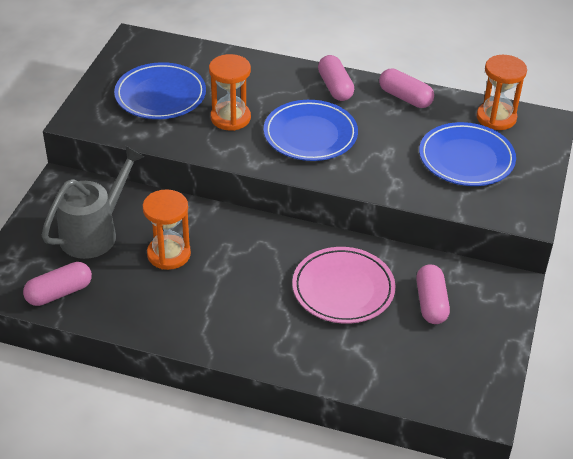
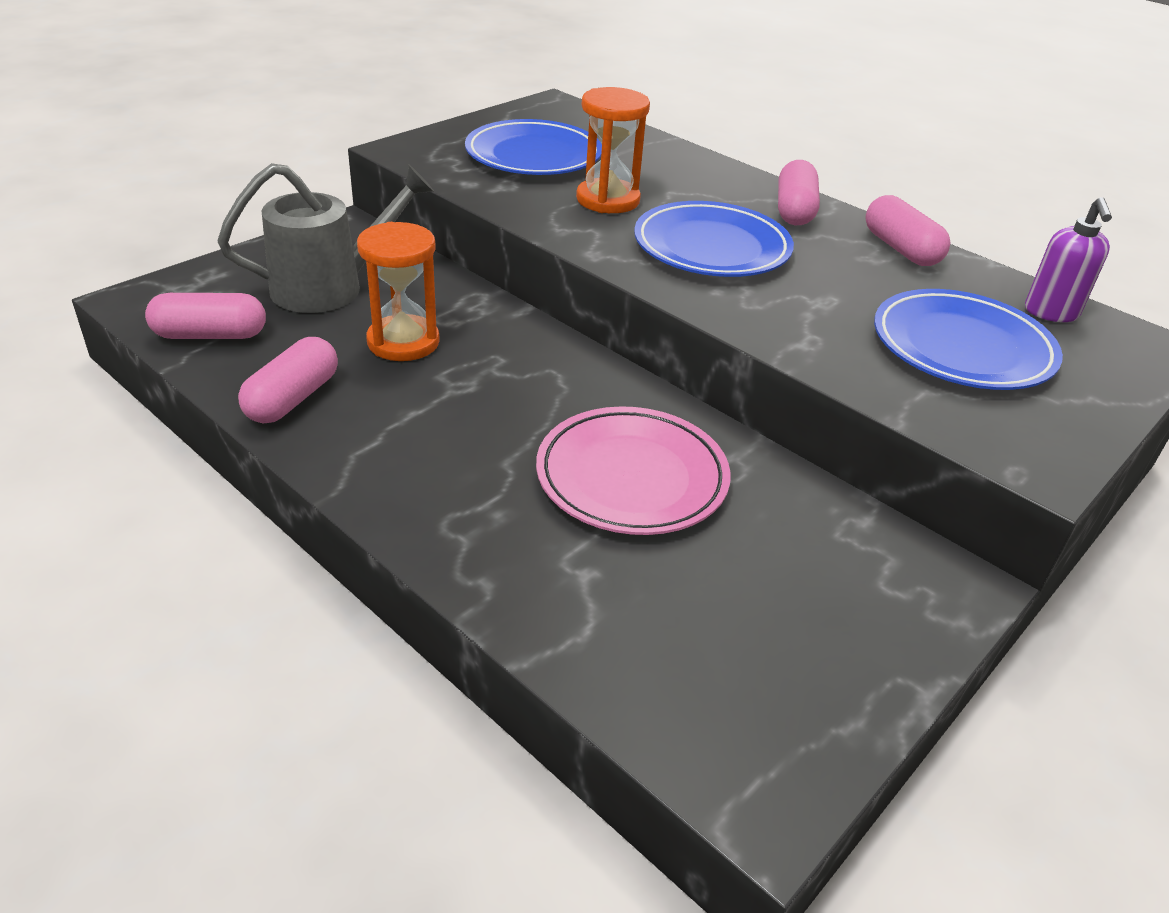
camera: 25 degrees right, 5 degrees down
(431, 303) = (777, 555): pink capsule -> pink capsule (293, 398)
(496, 118) = (1051, 313): orange hourglass -> purple soap dispenser

